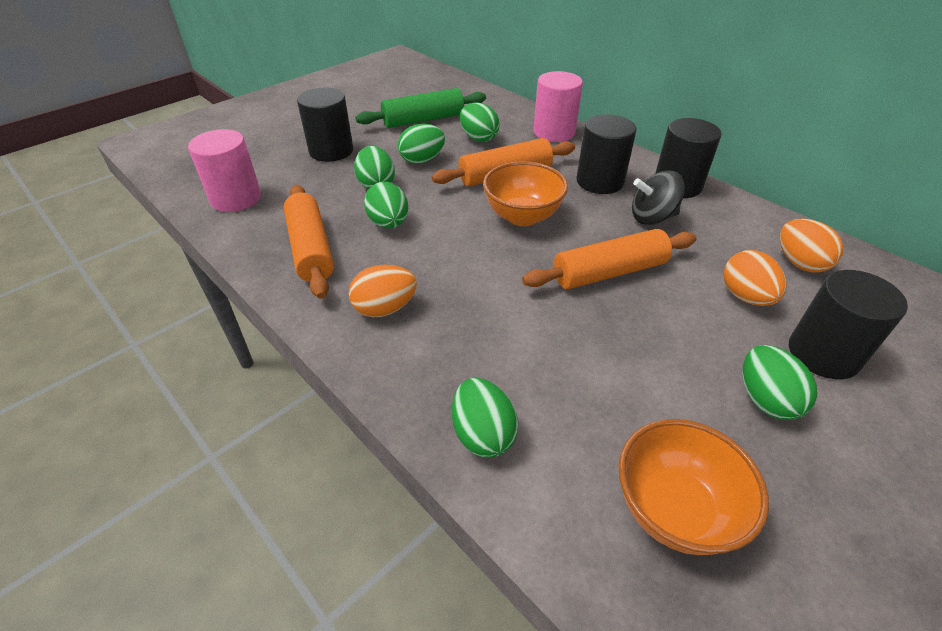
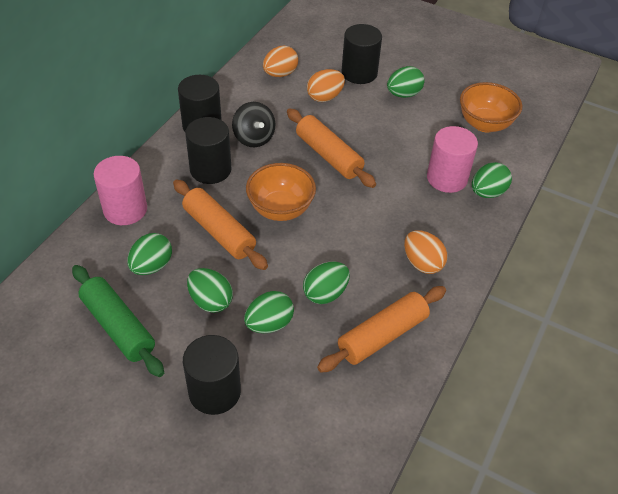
camera: 110 degrees left, 5 degrees up
(236, 198) = (336, 438): pink cylinder -> pink cylinder (447, 178)

